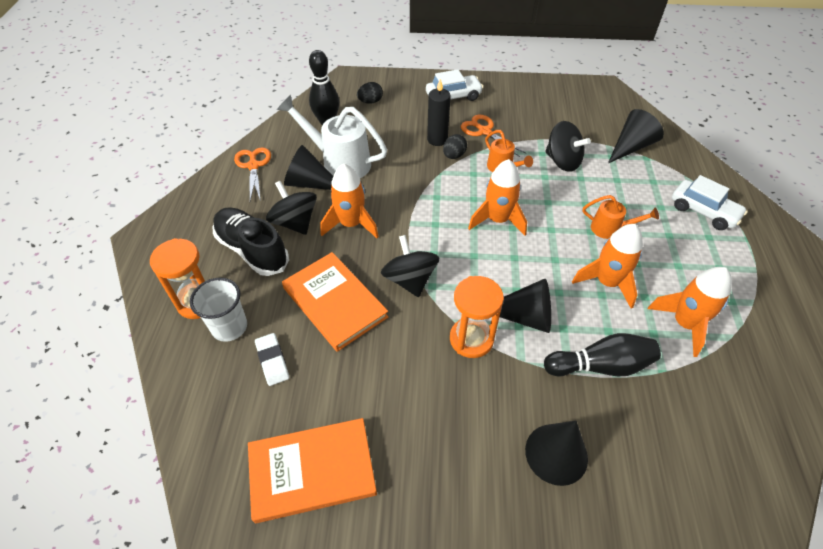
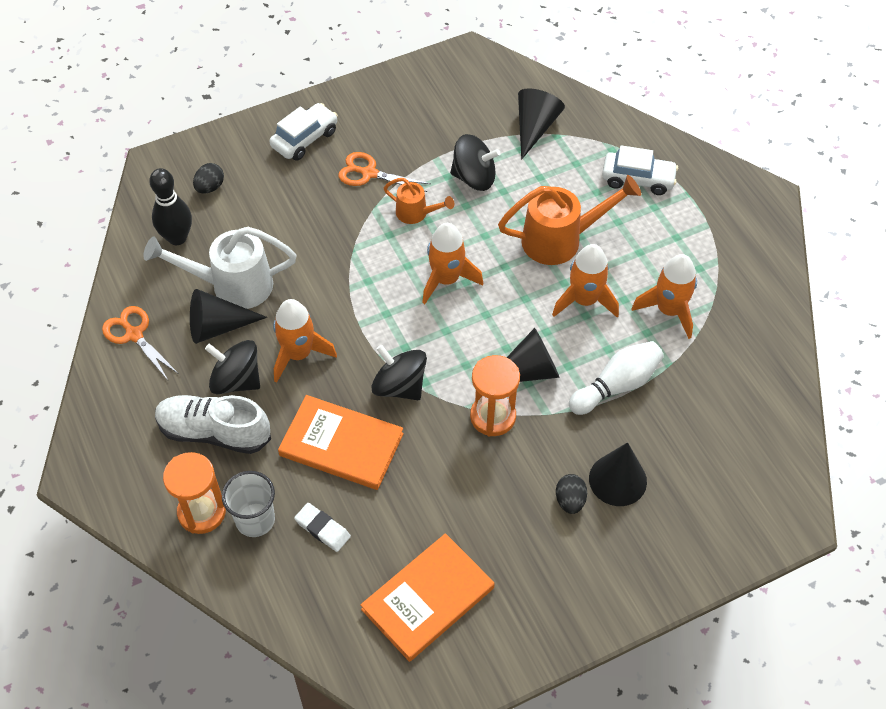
camera: 30 degrees left, 5 degrees up
(252, 250) = (214, 432): black shoe -> white shoe
(437, 139) = (323, 207): black candle -> none
(454, 155) = (354, 220): black egg -> black egg (570, 500)
(600, 366) = (616, 385): black bowling pin -> white bowling pin
(610, 229) = (560, 240): orange watering can -> orange watering can, size x1.83

